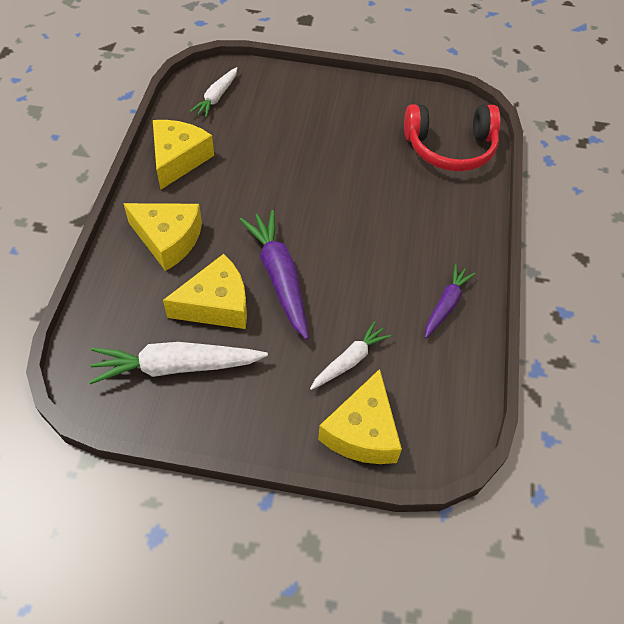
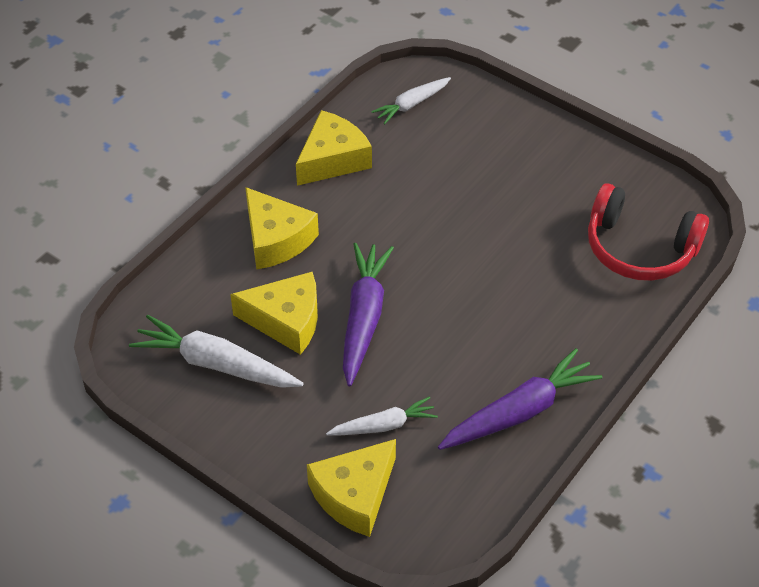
camera: 30 degrees right, 5 degrees down
(446, 304) = (520, 411): purple carrot -> purple carrot, size x1.67

